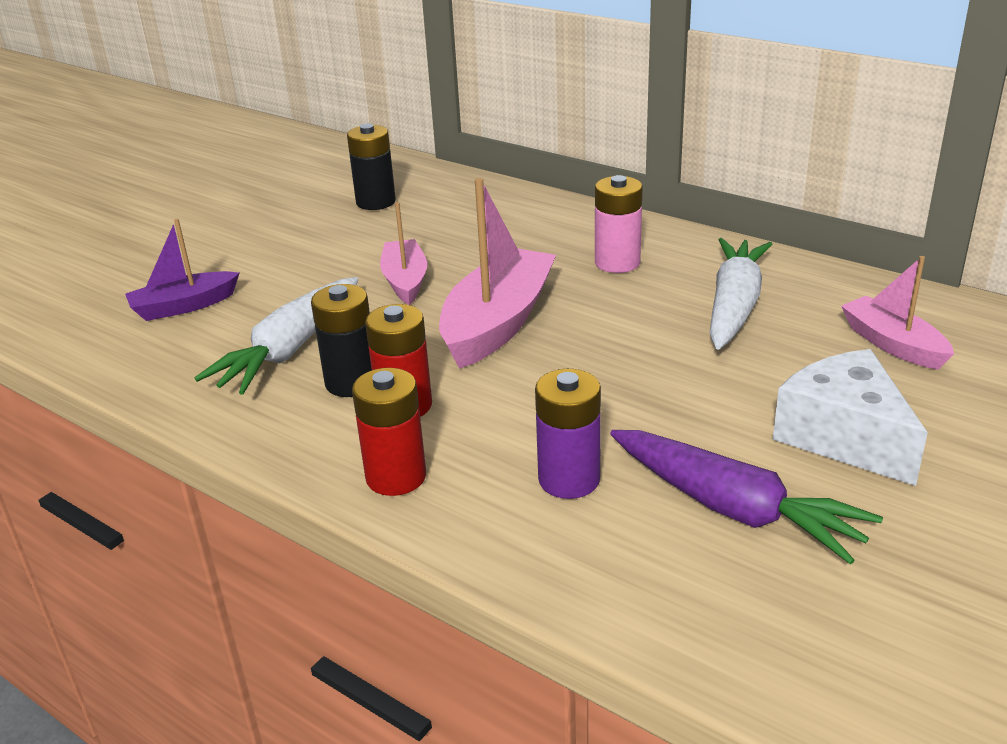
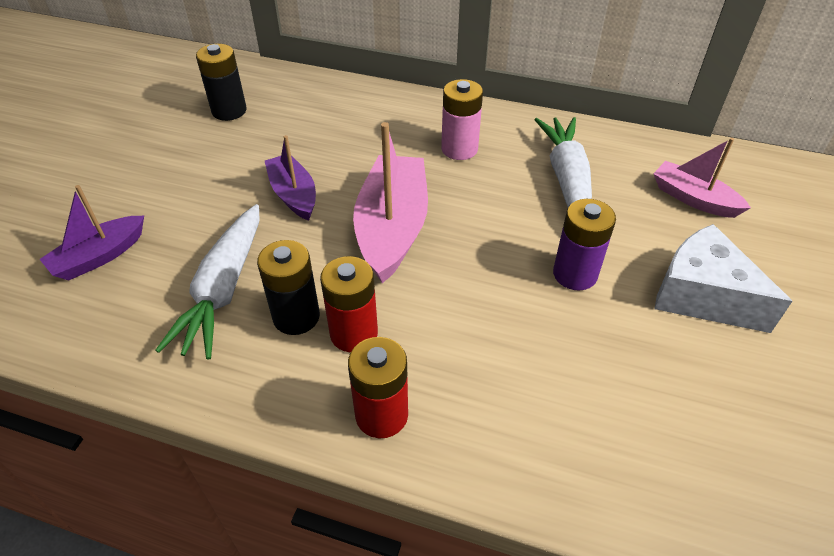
camera: 20 degrees left, 15 degrees up
(405, 281) = (293, 195): pink boat -> purple boat
(569, 479) = (523, 384): purple battery -> purple battery (575, 274)
(733, 508) = (659, 385): purple carrot -> none

